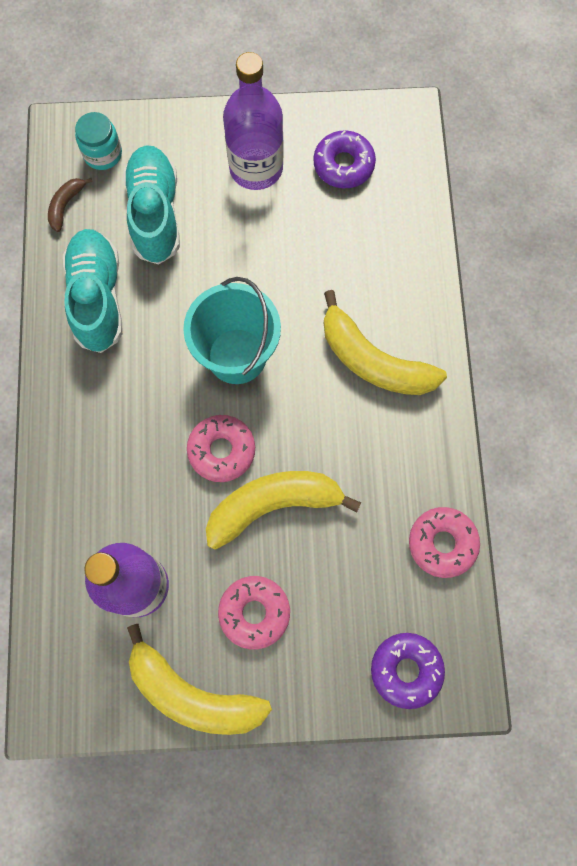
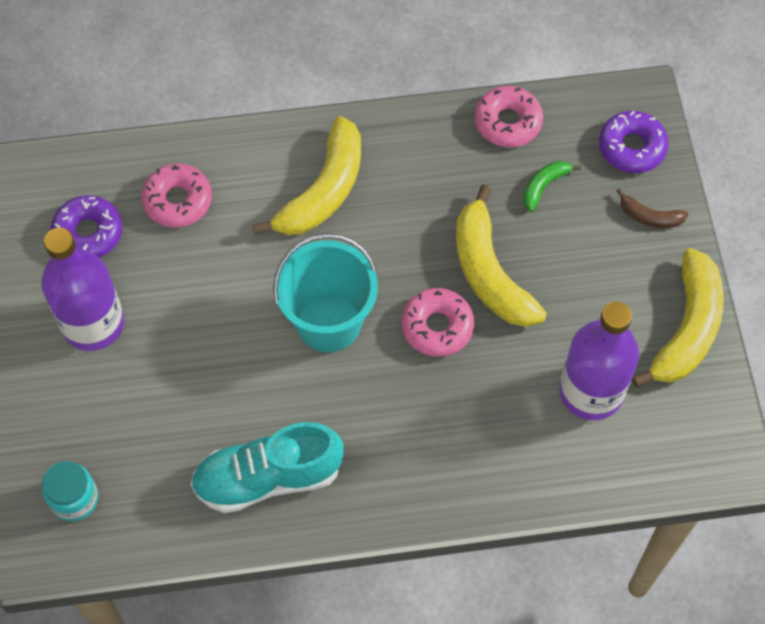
camera: 95 degrees left, 10 degrees down
(66, 206) = (147, 532): brown banana -> brown banana (649, 216)
(155, 214) = (156, 427): turquoise shoe -> none
(254, 612) = (600, 280): pink donut -> pink donut (177, 200)
(365, 570) = (544, 186): none -> green banana

